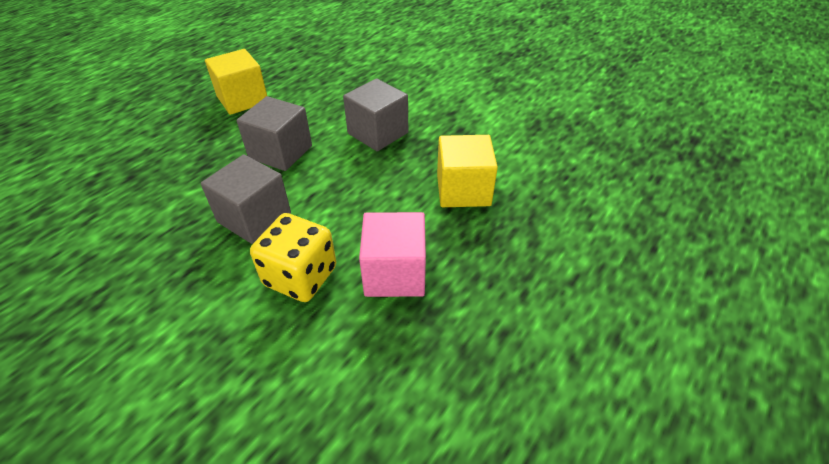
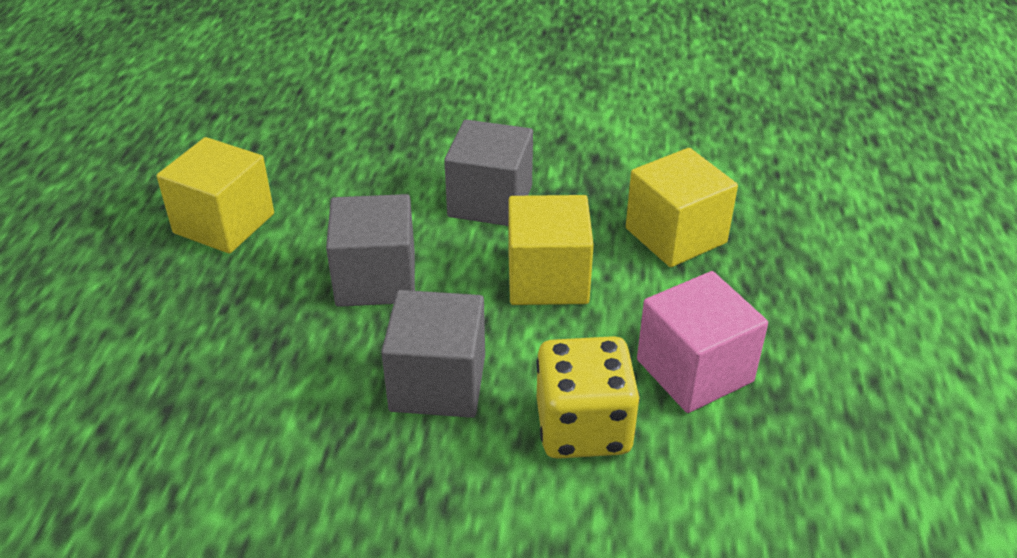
camera: 30 degrees left, 5 degrees down
(365, 186) = (547, 279): none -> yellow cube

